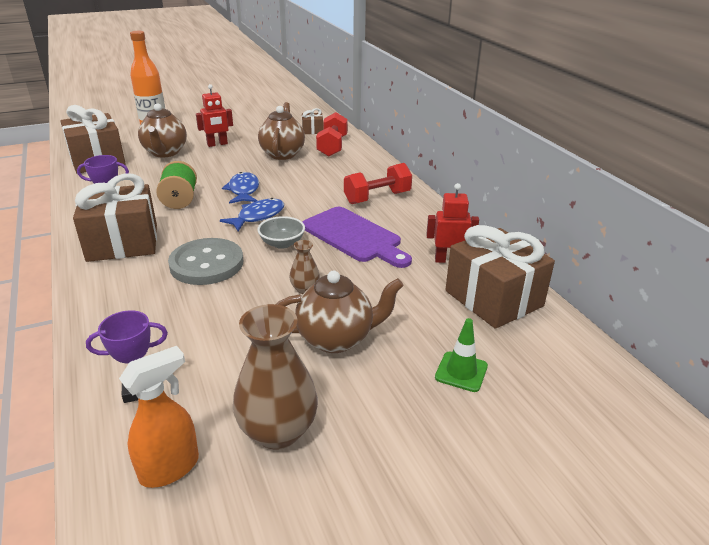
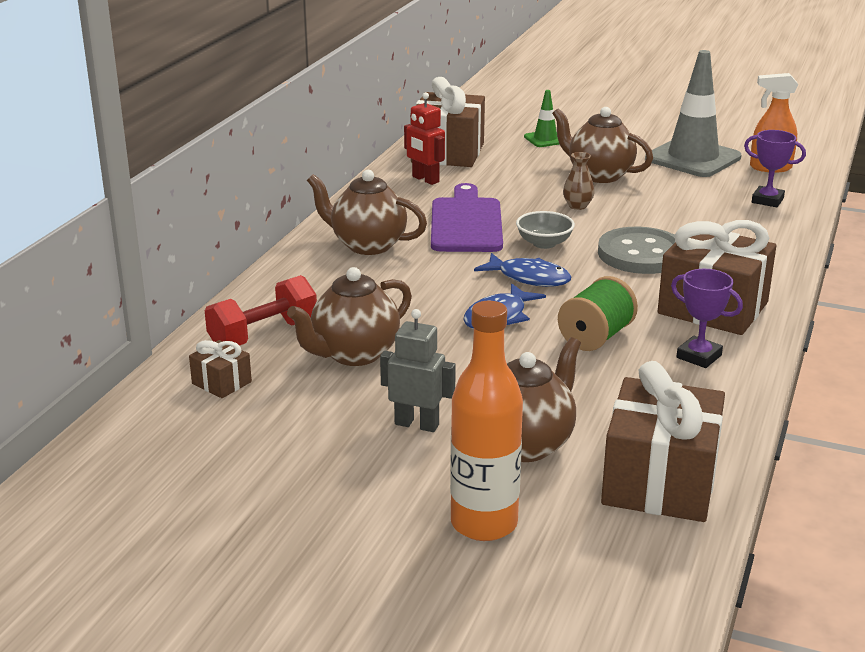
camera: 135 degrees left, 5 degrees down
(217, 144) = (417, 424): red robot -> grey robot
(258, 216) = (529, 278): blue fish -> blue fish turned 150 degrees counterclockwise
(278, 431) = (693, 158): brown vase -> grey traffic cone
(377, 198) = (367, 245): red dumbbell -> brown teapot

